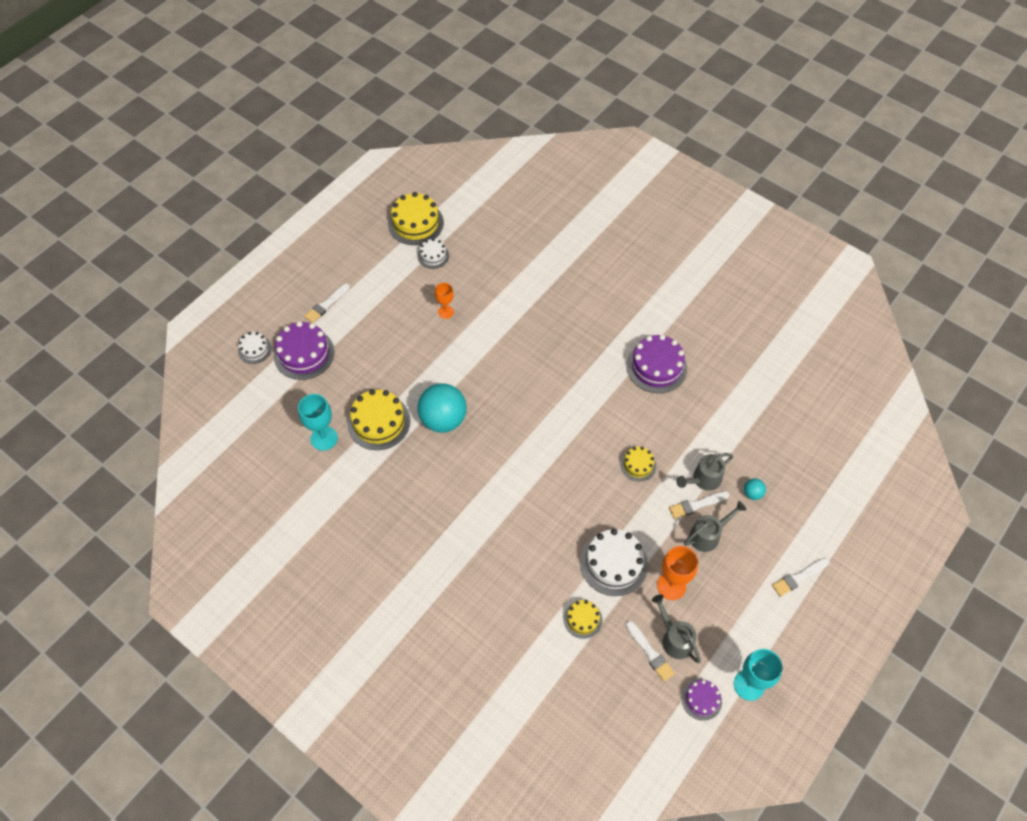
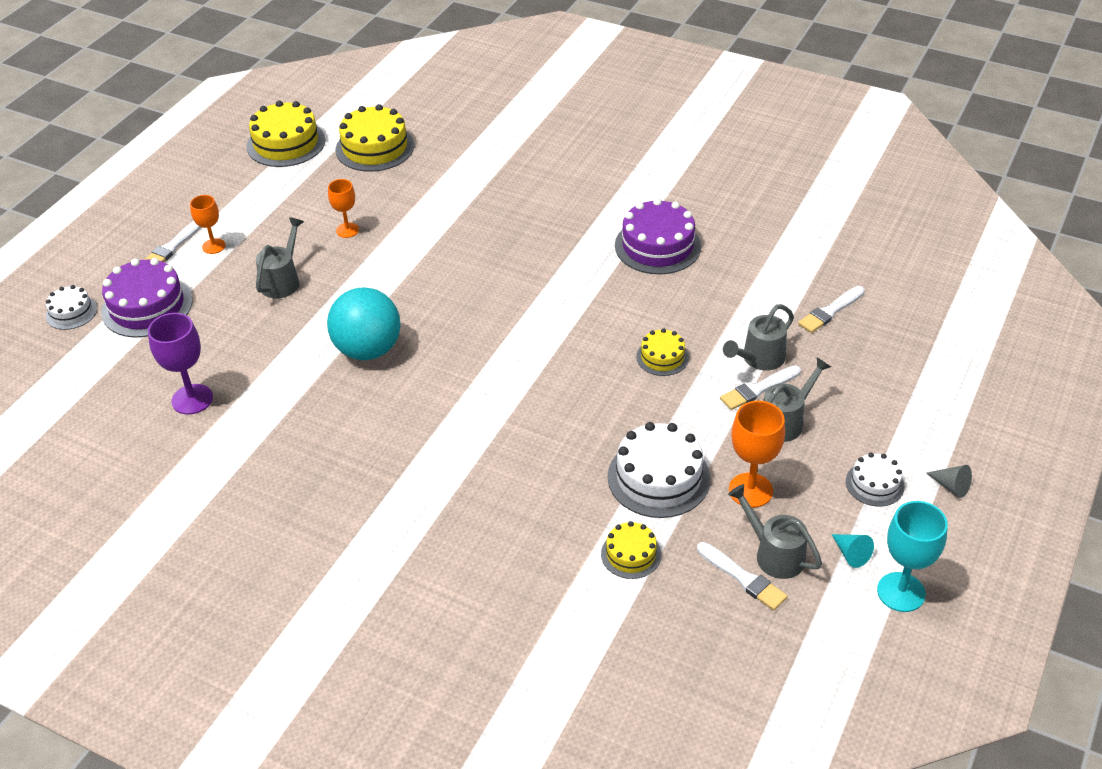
camera: 10 degrees left, 15 degrees down
(324, 438) = (192, 399): turquoise goblet -> purple goblet
(354, 309) = (213, 246): none -> orange goblet
(379, 422) = (272, 367): yellow cake -> yellow cake (375, 147)
(396, 348) = (283, 280): none -> grey watering can
(433, 256) = (317, 173): white cake -> white cake (874, 484)
(701, 699) = (837, 624): purple cake -> none
(724, 649) = (851, 554): none -> turquoise cone
(752, 493) = (832, 363): turquoise ball -> none
(799, 577) = (929, 449): white brush -> white brush (830, 311)
(805, 610) = (951, 486): none -> grey cone

